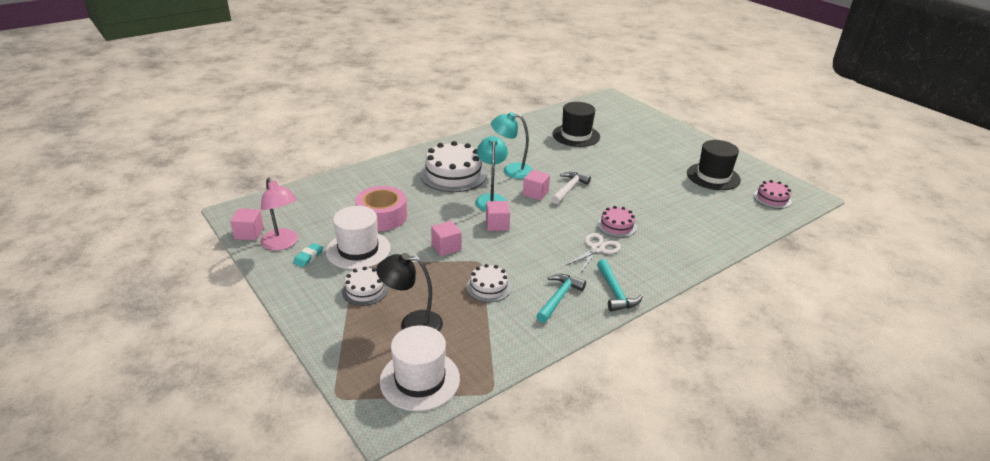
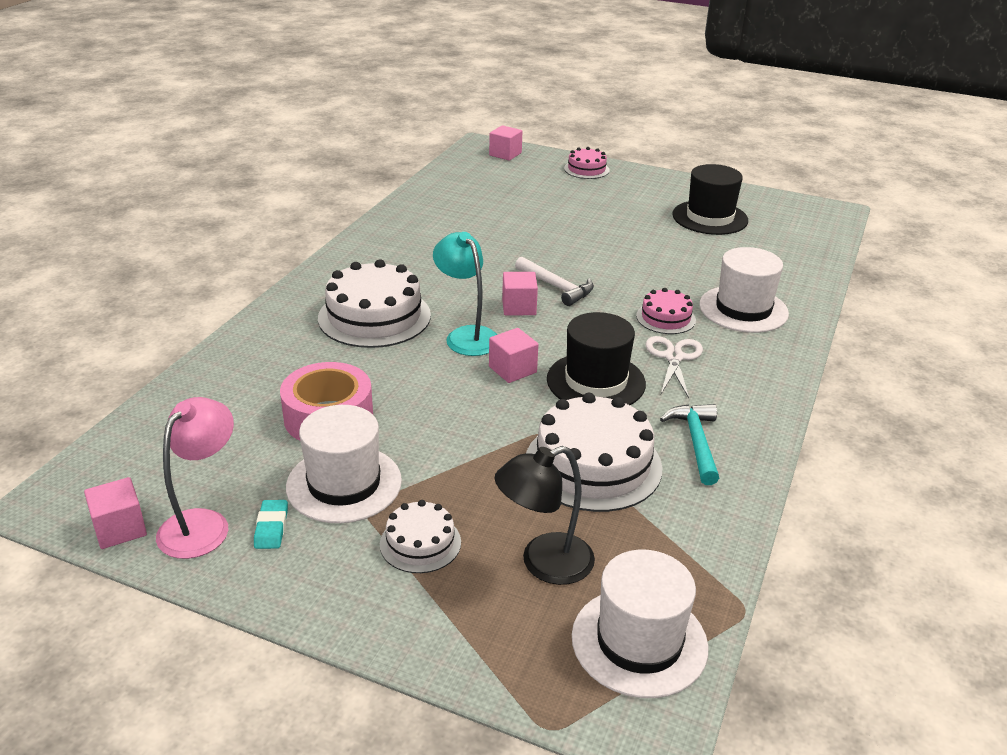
camera: 30 degrees left, 0 degrees up
(282, 244) = (203, 523): pink lamp -> pink lamp turned 90 degrees counterclockwise
(446, 247) = (475, 429): pink cube -> pink cube (505, 154)
(488, 287) = (593, 464): white cake -> white cake, size x1.87
(511, 170) = (453, 285): turquoise lamp -> none
(569, 189) = (556, 287): white hammer -> white hammer turned 135 degrees clockwise
(576, 135) = (491, 210): black hat -> black hat (596, 381)
(615, 292) = (752, 407): turquoise hammer -> none
(673, 236) = (743, 309): none -> white hat
(772, 198) = (798, 226): pink cake -> pink cake (586, 169)

